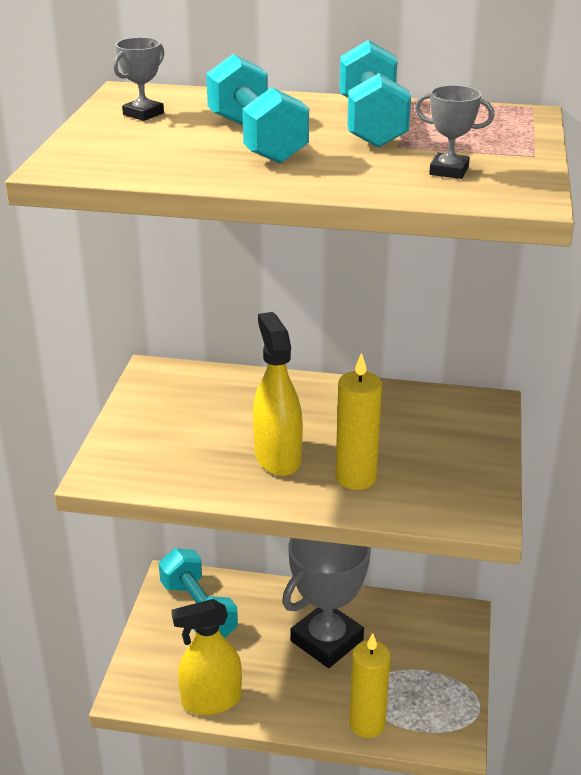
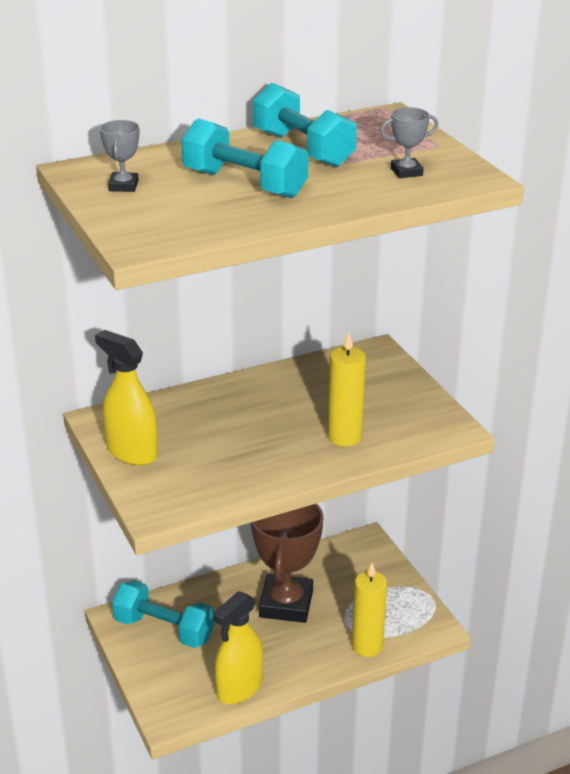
camera: 35 degrees left, 0 degrees up
(277, 457) = (274, 445): yellow spray bottle -> yellow spray bottle (132, 452)
(326, 640) = (286, 604): grey trophy -> brown trophy

